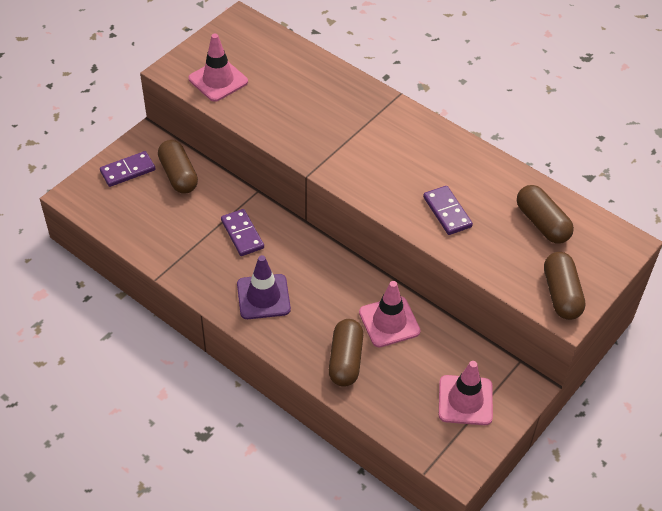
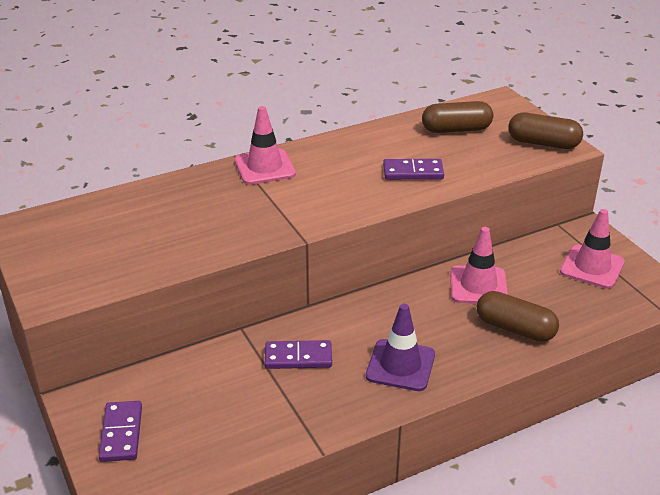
camera: 65 degrees left, 15 degrees down
(178, 175) = (166, 387): brown capsule -> none
(218, 80) = (102, 267): pink traffic cone -> pink traffic cone (264, 167)

